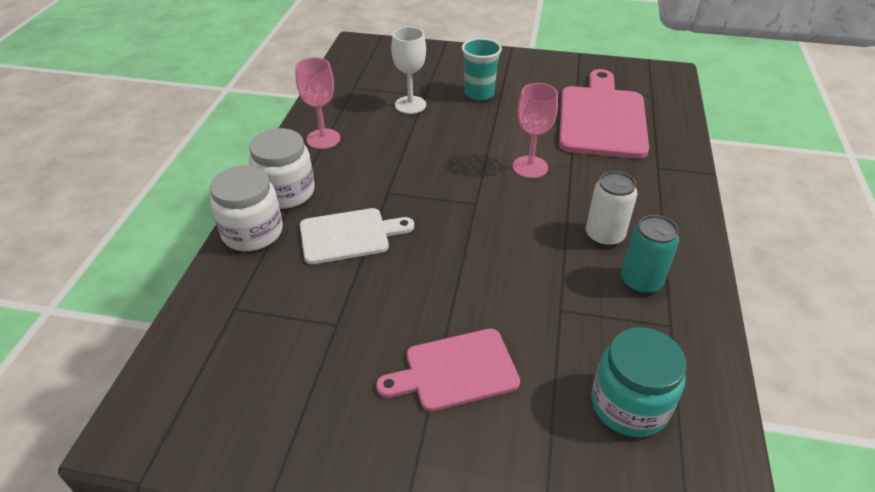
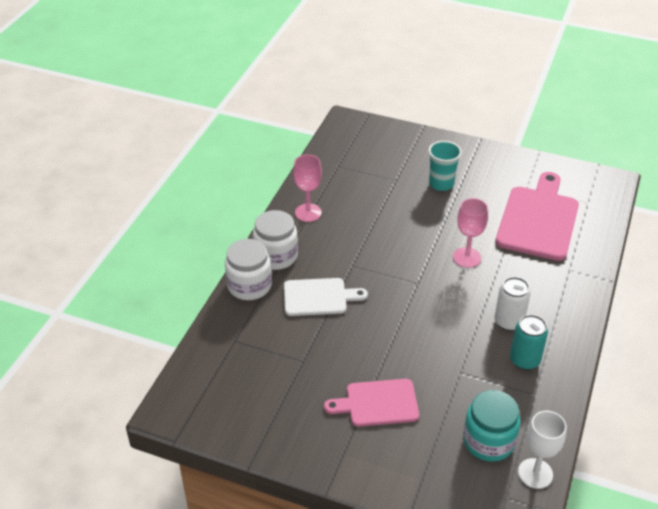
camera: 10 degrees right, 0 degrees up
(410, 105) = (382, 188): white goblet -> white goblet (535, 473)

